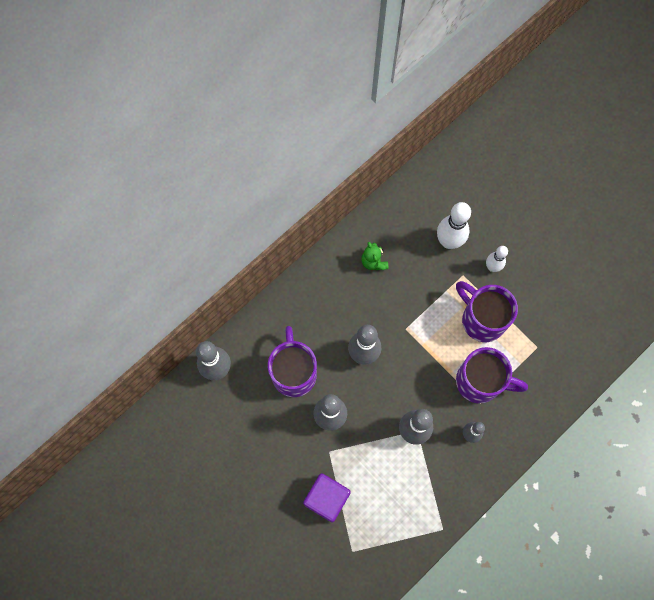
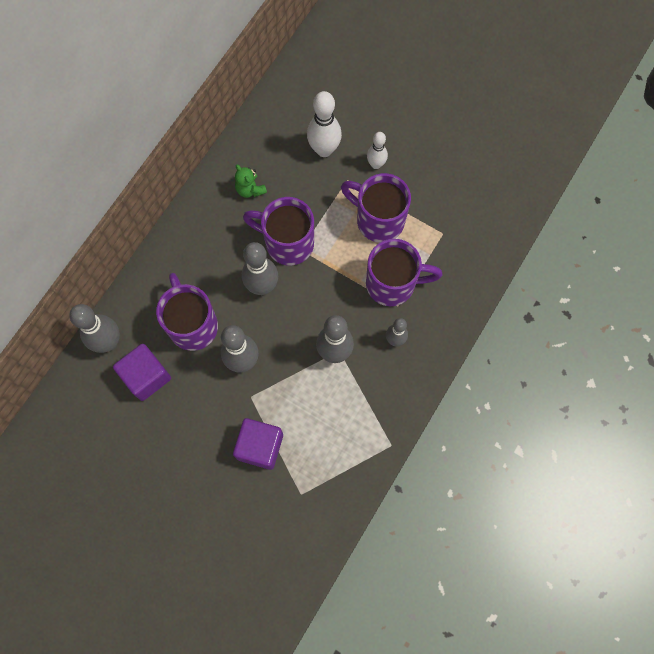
camera: 15 degrees left, 0 degrees up
(243, 409) = (146, 376): none -> purple cube
(395, 319) = (287, 243): none -> purple mug

